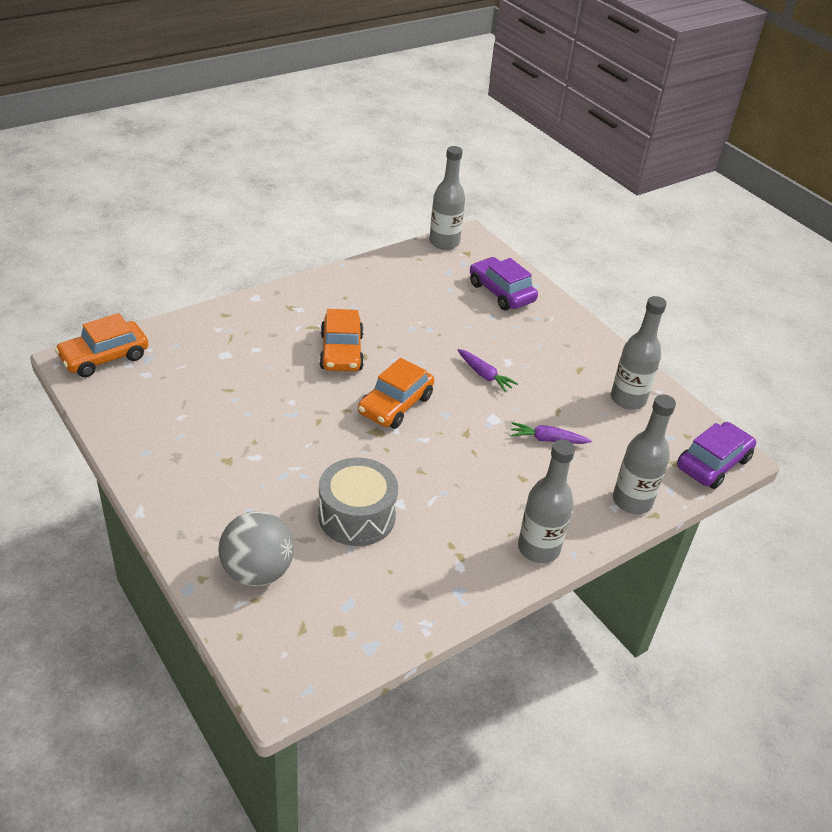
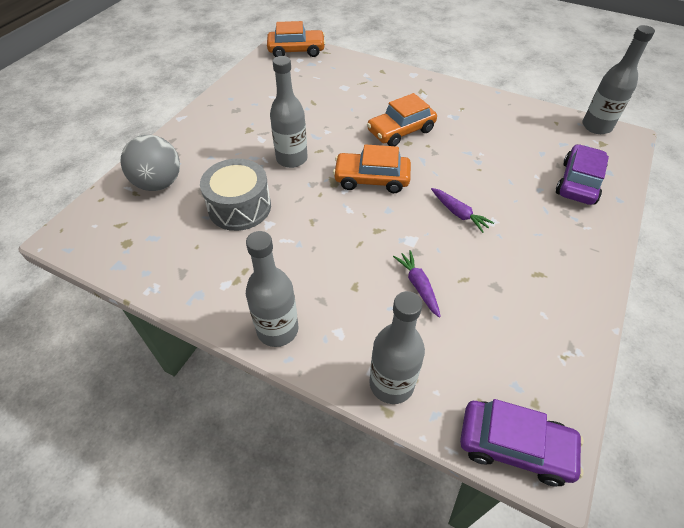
camera: 65 degrees right, 10 degrees up
(104, 357) = (296, 50): orange car -> orange car turned 150 degrees clockwise
(484, 375) = (458, 213): purple carrot -> purple carrot turned 60 degrees counterclockwise
(628, 399) = (537, 328): grey bottle -> grey bottle (292, 159)

